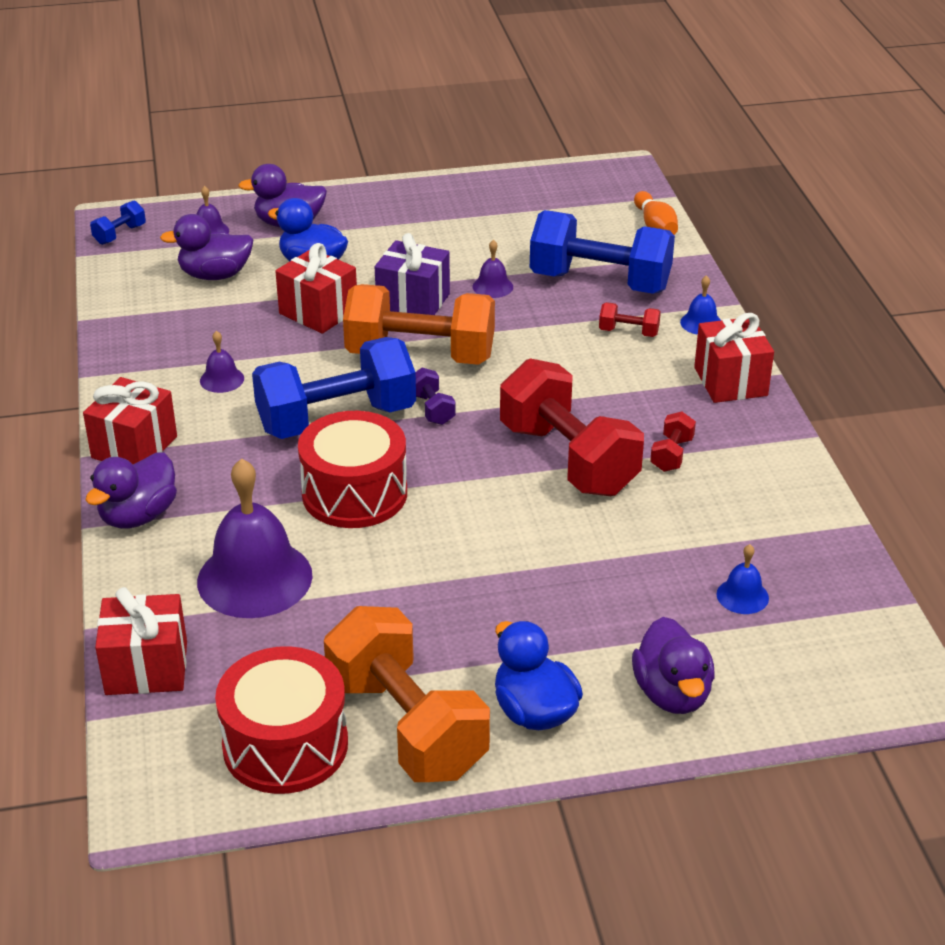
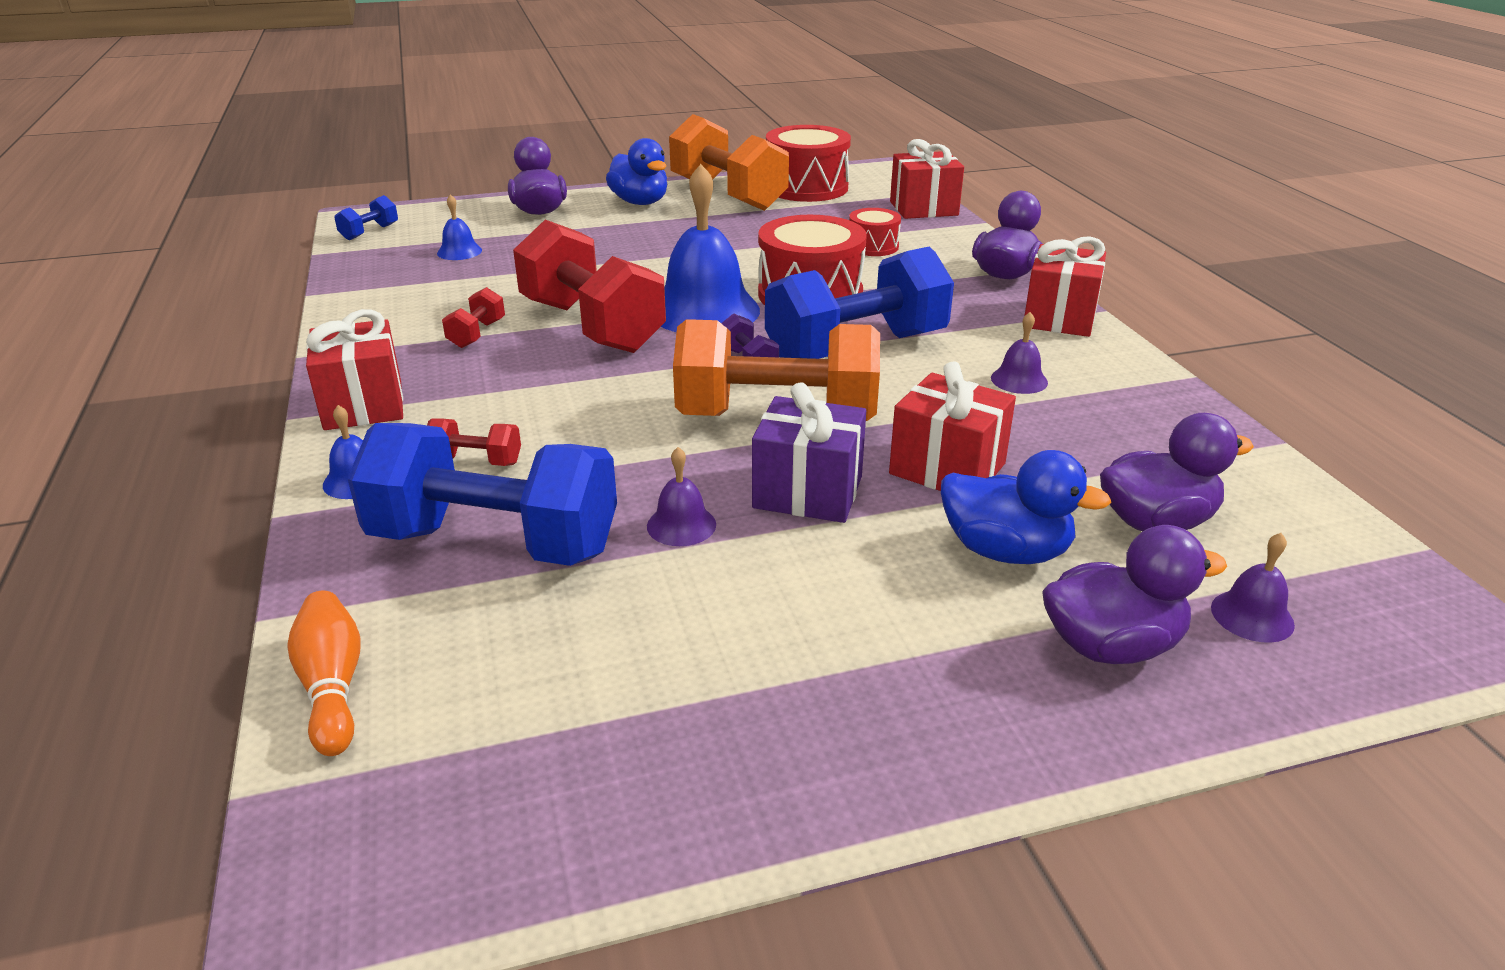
camera: 175 degrees right, 5 degrees down
(120, 234) = (1413, 598): blue dumbbell -> blue dumbbell (369, 232)
(254, 578) = (873, 246): purple bell -> red drum
(462, 475) = (704, 310): none -> blue bell

